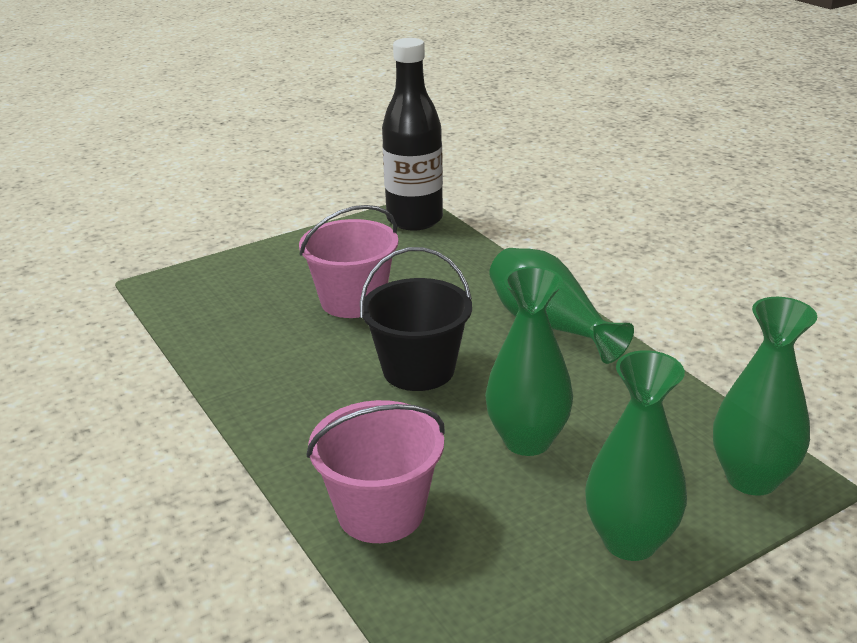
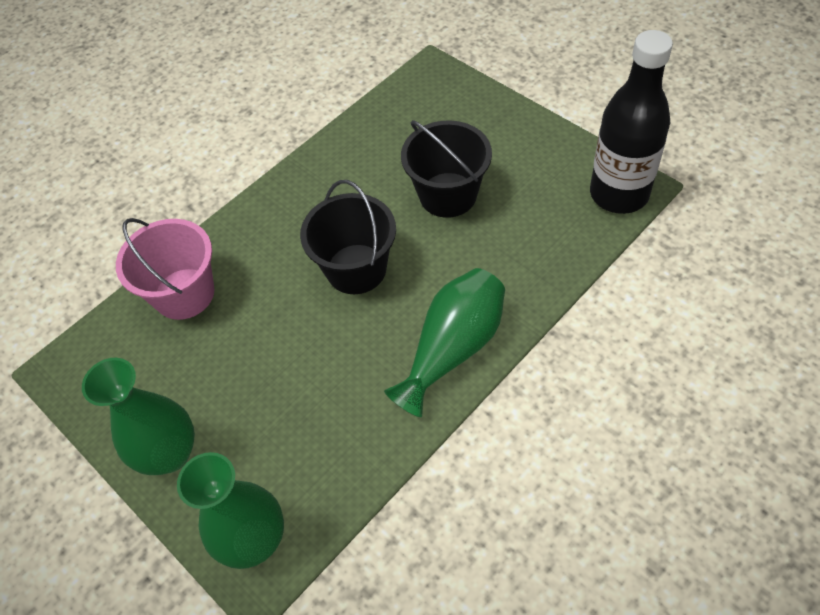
camera: 80 degrees right, 25 degrees up
(353, 301) = (448, 195): pink bucket -> black bucket
(527, 440) = (277, 365): green vase -> none

